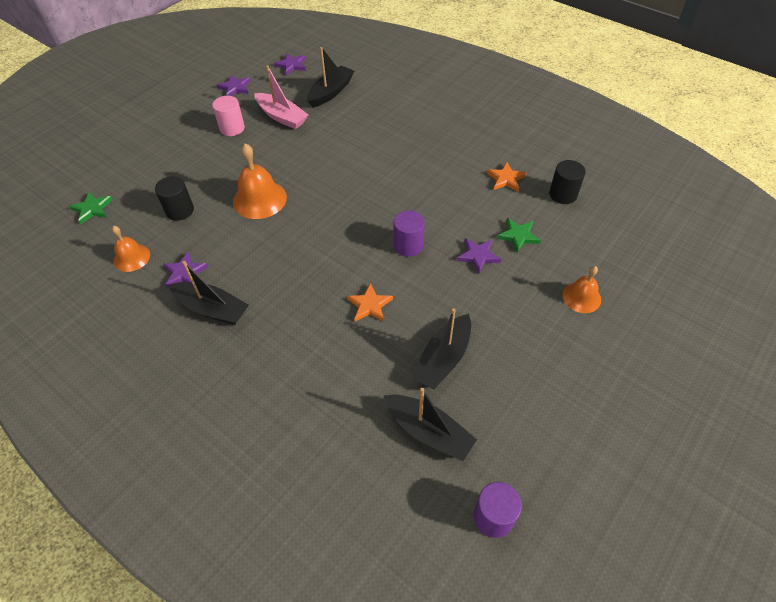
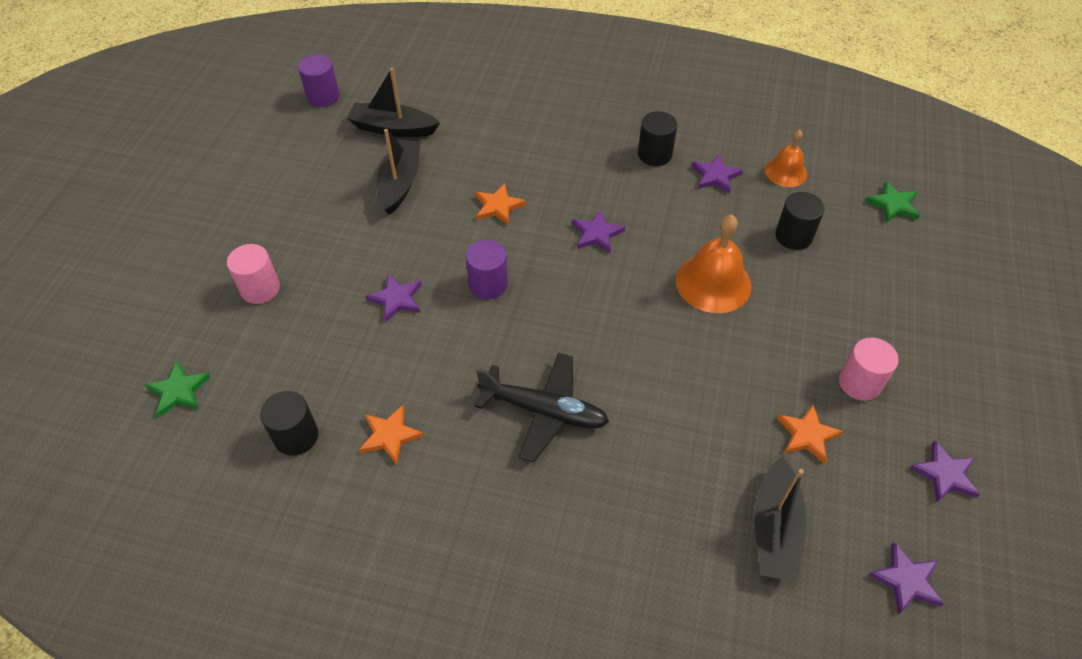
camera: 155 degrees right, 0 degrees up
(212, 309) = (654, 154): black boat -> black cylinder
(282, 117) = (807, 435): pink boat -> orange star
(309, 256) = (596, 234): none -> purple star
(411, 165) = (544, 411): none -> black plane
(518, 236) = (351, 344): green star -> green star (179, 391)
(581, 297) = (260, 289): orange bell -> pink cylinder

